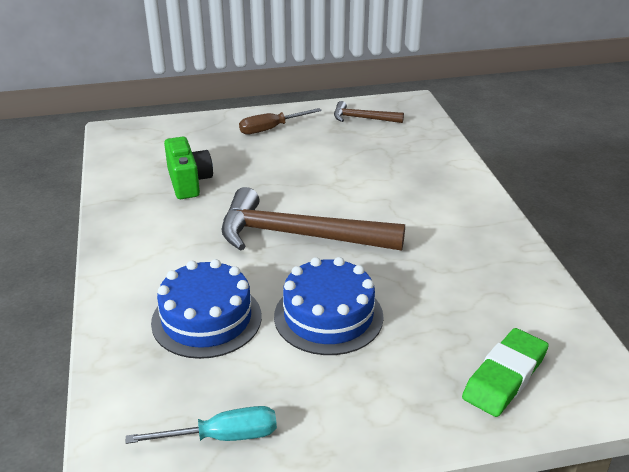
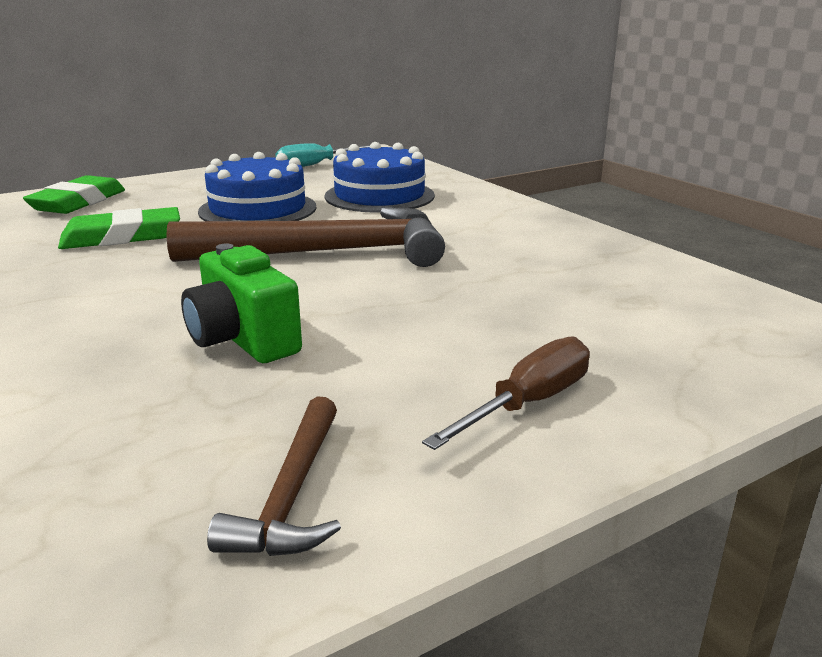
camera: 160 degrees right, 10 degrees down
(189, 182) = (555, 282): green camera -> green camera (242, 339)
(363, 118) = (292, 494): brown hammer -> brown hammer turned 105 degrees clockwise
(444, 290) = (122, 237): none -> green eraser

